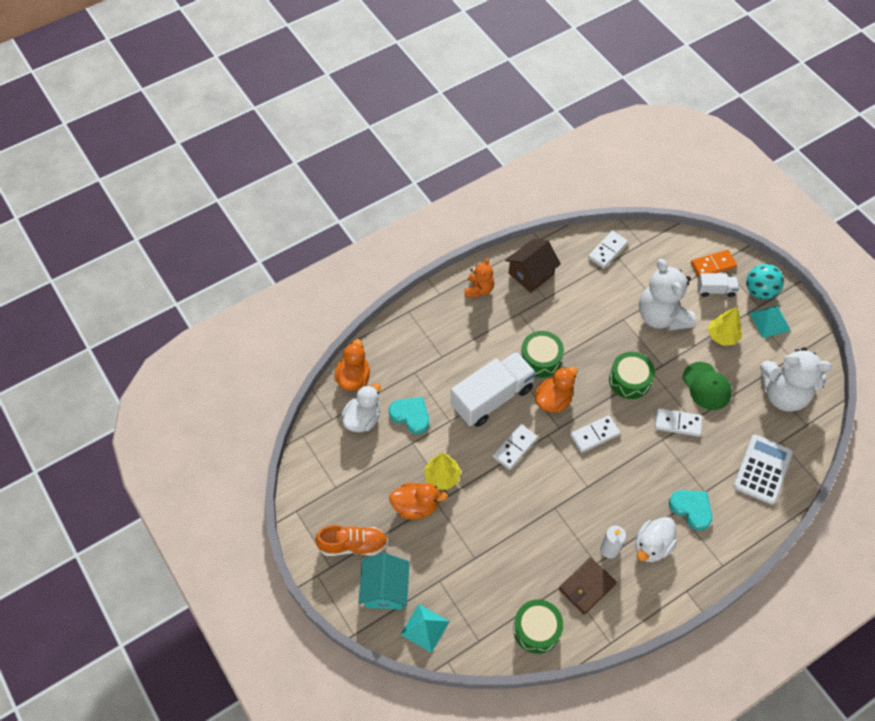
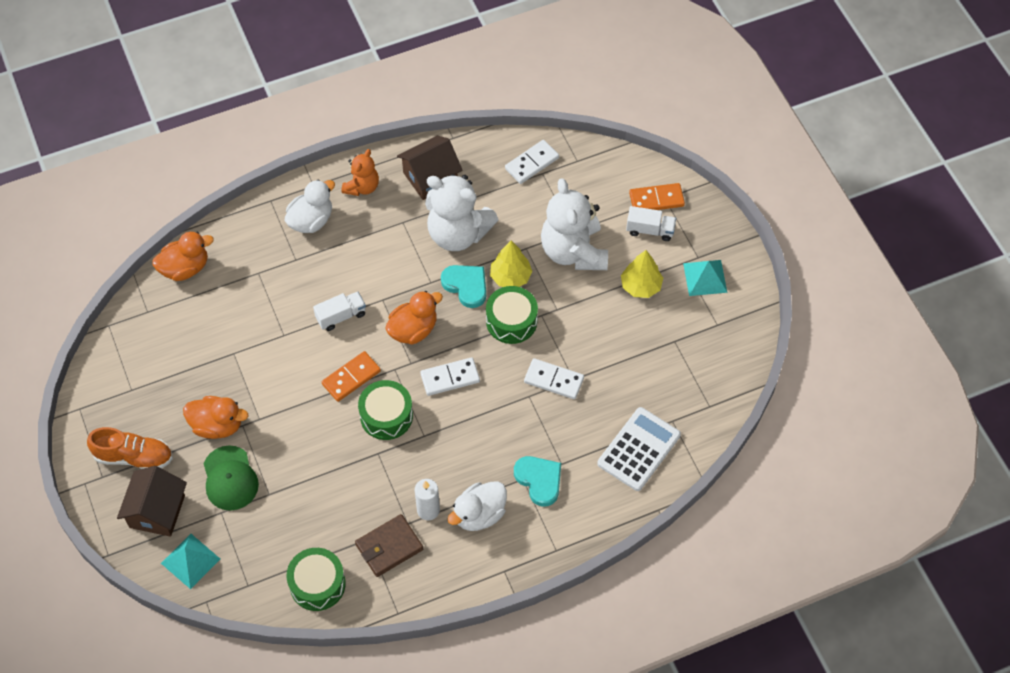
camera: 10 degrees right, 0 degrees up
(353, 378) = (185, 268): orange duck -> orange duck turned 45 degrees clockwise
(363, 418) = (183, 317): white duck -> white duck (311, 220)
(385, 589) = (157, 511): turquoise house -> brown house
(411, 415) = (240, 322): turquoise heart -> turquoise heart (466, 286)
(442, 477) = (257, 397): yellow tree -> yellow tree (510, 277)
(492, 398) = (341, 316): white truck -> white truck, size x0.48
(514, 447) = (351, 377): white domino -> orange domino
(540, 359) = (412, 280): green drum -> green drum (386, 416)
(706, 386) = (602, 342): green cap -> green cap (230, 478)
(760, 291) = (704, 239): turquoise ball -> none
(783, 394) = (693, 366): white teddy bear -> white teddy bear (458, 233)

